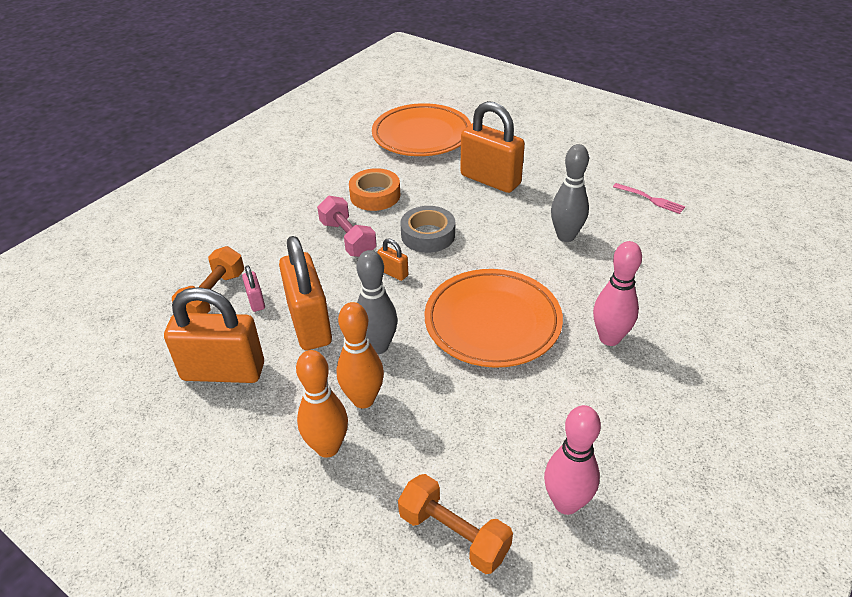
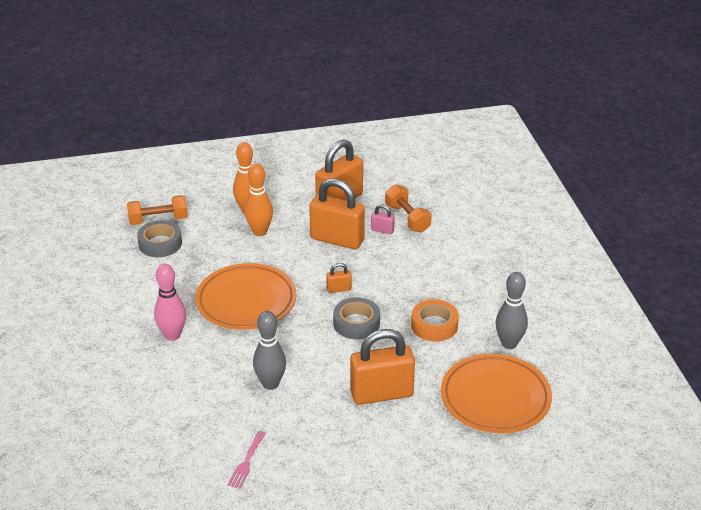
camera: 130 degrees right, 5 degrees down
(348, 239) = (398, 289): pink dumbbell -> none
(378, 346) = (287, 253): grey bowling pin -> grey bowling pin (509, 344)
(497, 483) = (160, 244): none -> grey tape
(566, 503) = (123, 255): pink bowling pin -> none
(650, 199) = (246, 462): pink fork -> pink fork turned 60 degrees counterclockwise

